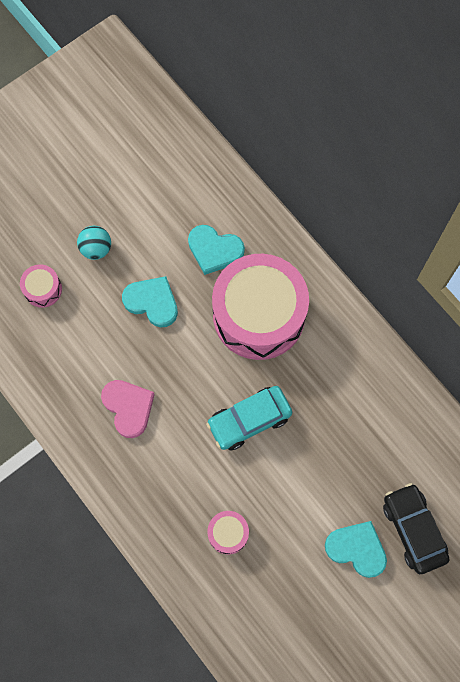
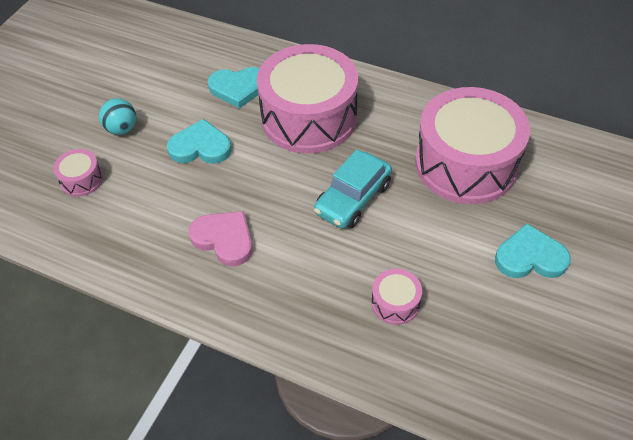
camera: 25 degrees left, 20 degrees down
(363, 433) = (466, 164): none -> pink drum
(413, 530) = (568, 217): black car -> none

